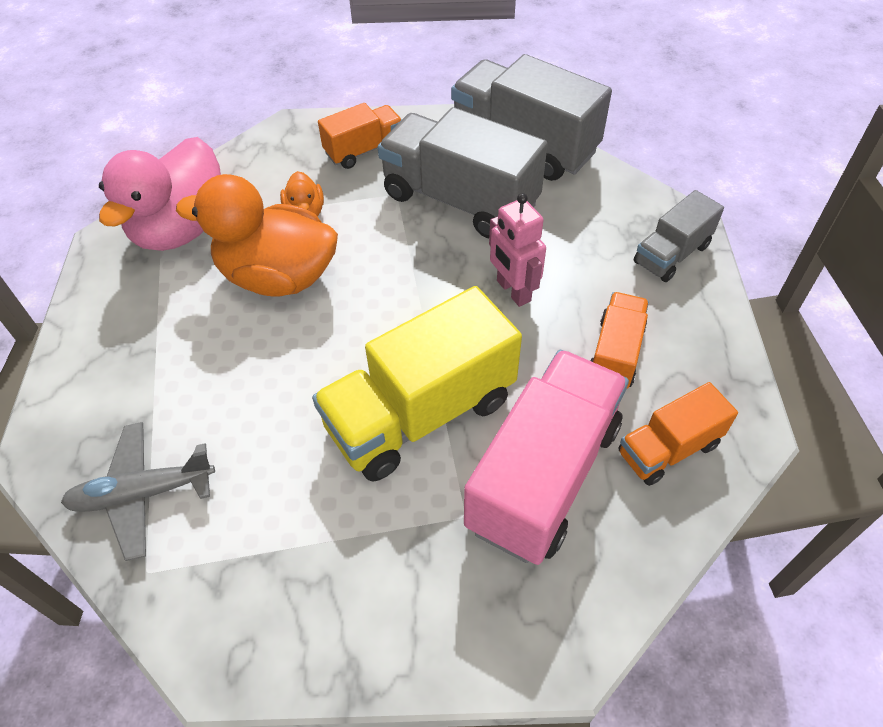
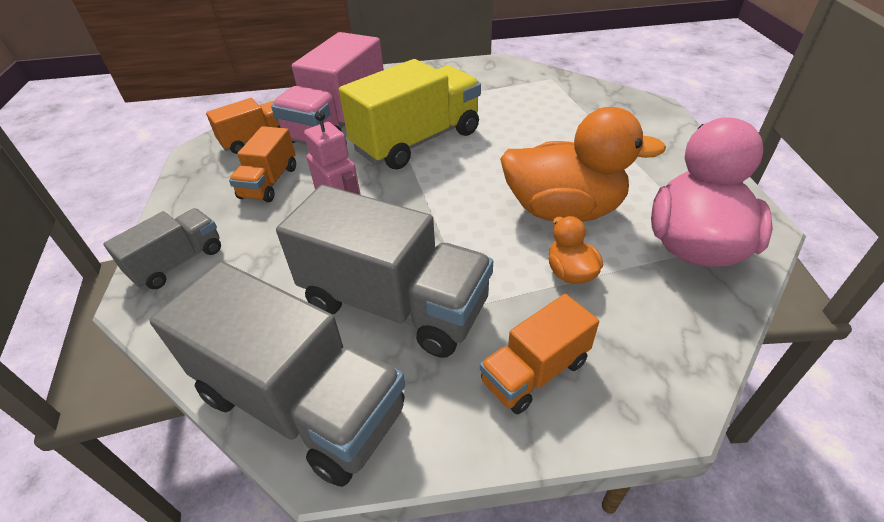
camera: 175 degrees right, 10 degrees down
(143, 494) = (575, 98): grey plane -> none

